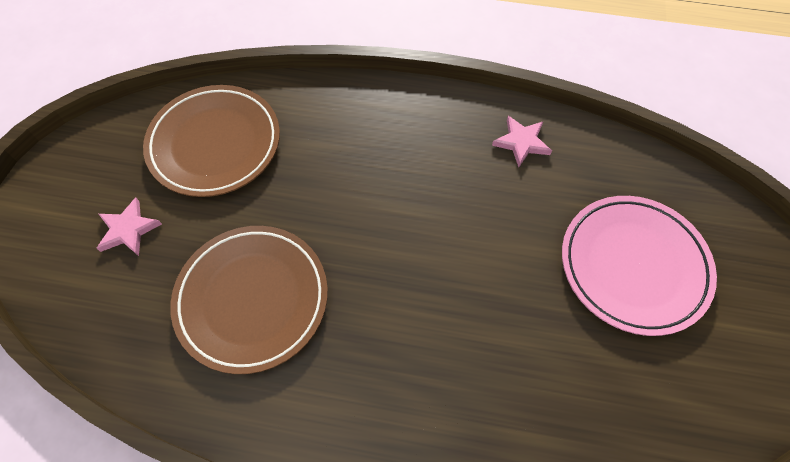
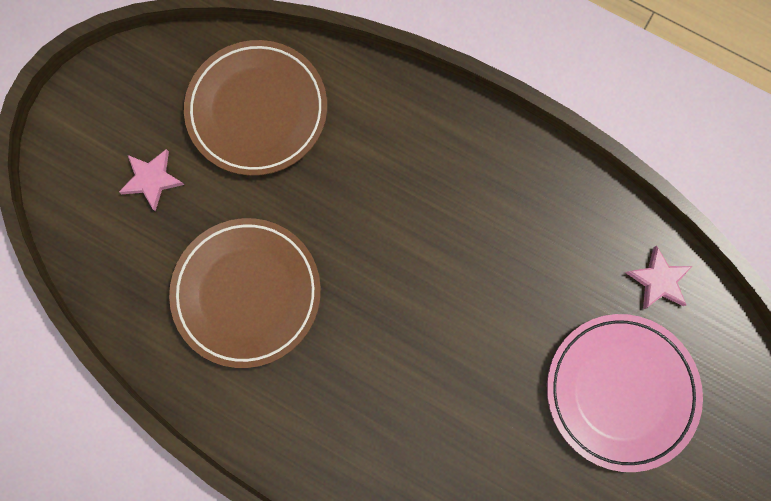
camera: 20 degrees right, 15 degrees up
(521, 142) = (570, 217): pink star -> pink star (658, 280)

